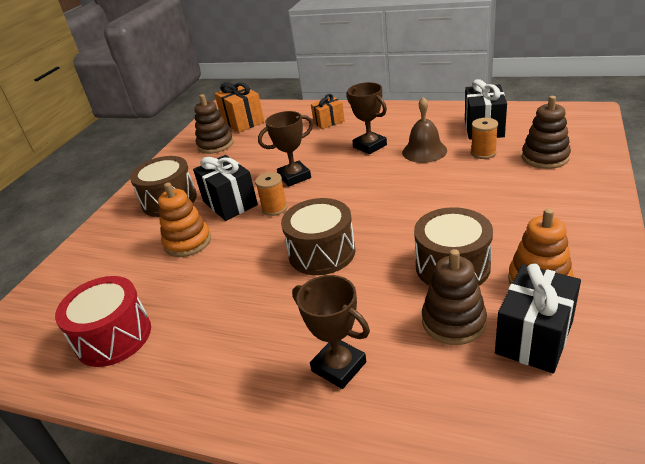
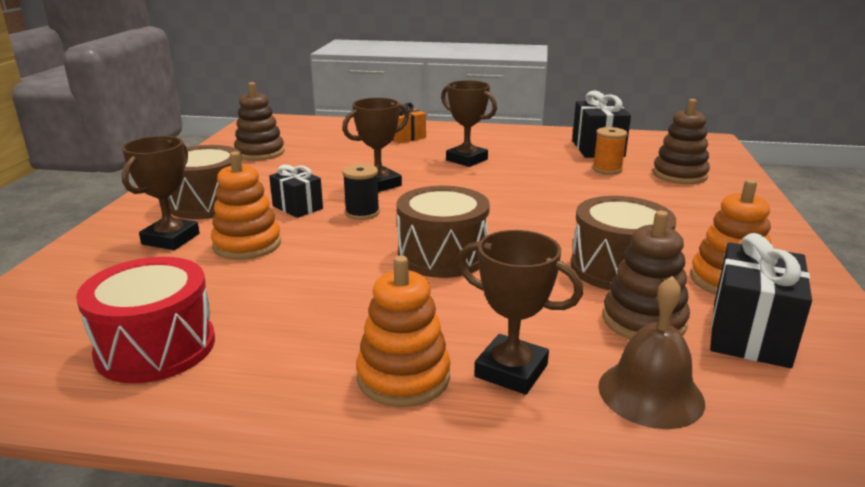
camera: 15 degrees left, 10 degrees down
(139, 237) = (171, 239): none -> brown trophy
(230, 203) = (297, 207): black gift -> black gift, size x0.63
(242, 121) = (291, 133): orange gift -> none
(263, 369) = (403, 377): none -> orange stacking toy
(274, 208) = (362, 213): orange spool -> black spool
(424, 151) = (536, 166): brown bell -> brown bell (650, 393)

